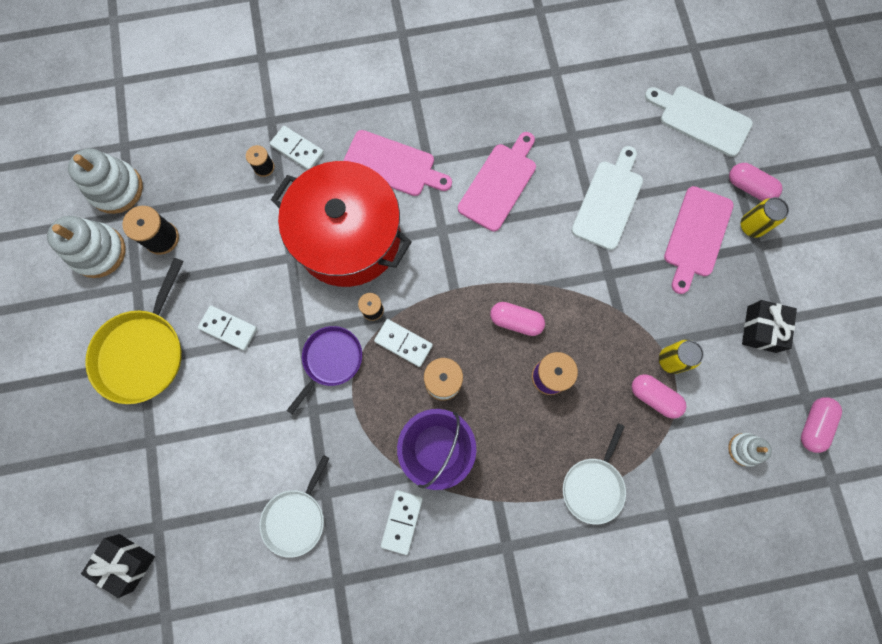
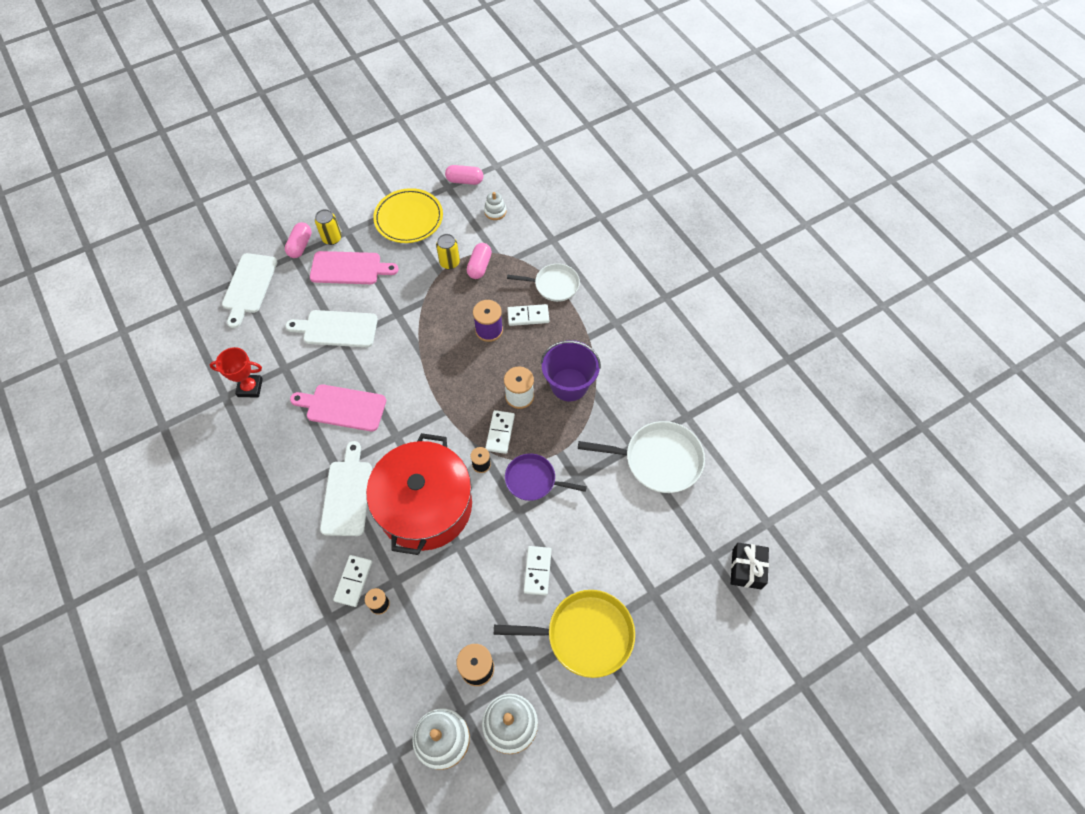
camera: 110 degrees left, 15 degrees down
(296, 518) = (658, 460): white pan -> white pan, size x1.55
(393, 165) = (347, 494): pink cutting board -> white cutting board
(402, 521) = (628, 390): white domino -> white domino (528, 316)
(515, 321) = (455, 363): pink capsule -> none
(558, 97) = (250, 388): none -> red trophy
(761, 329) = (409, 218): black gift -> yellow plate

